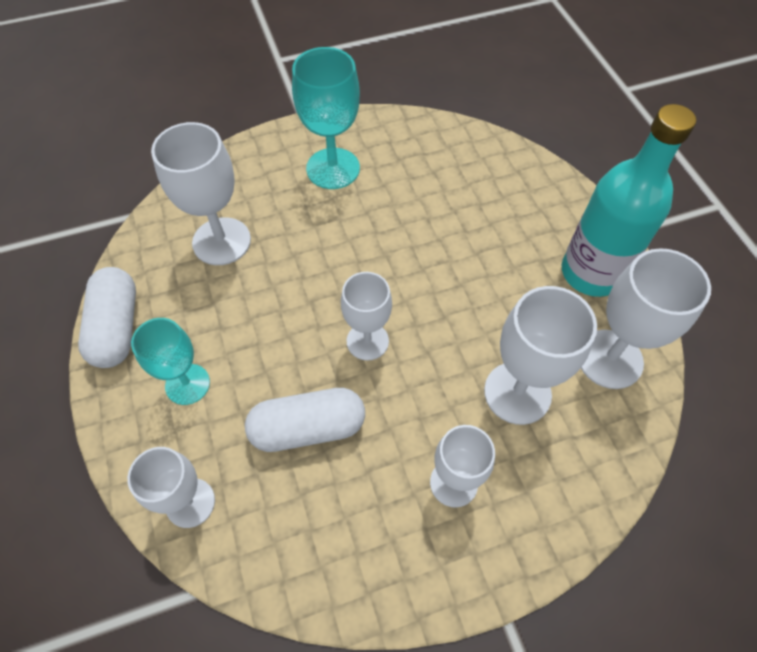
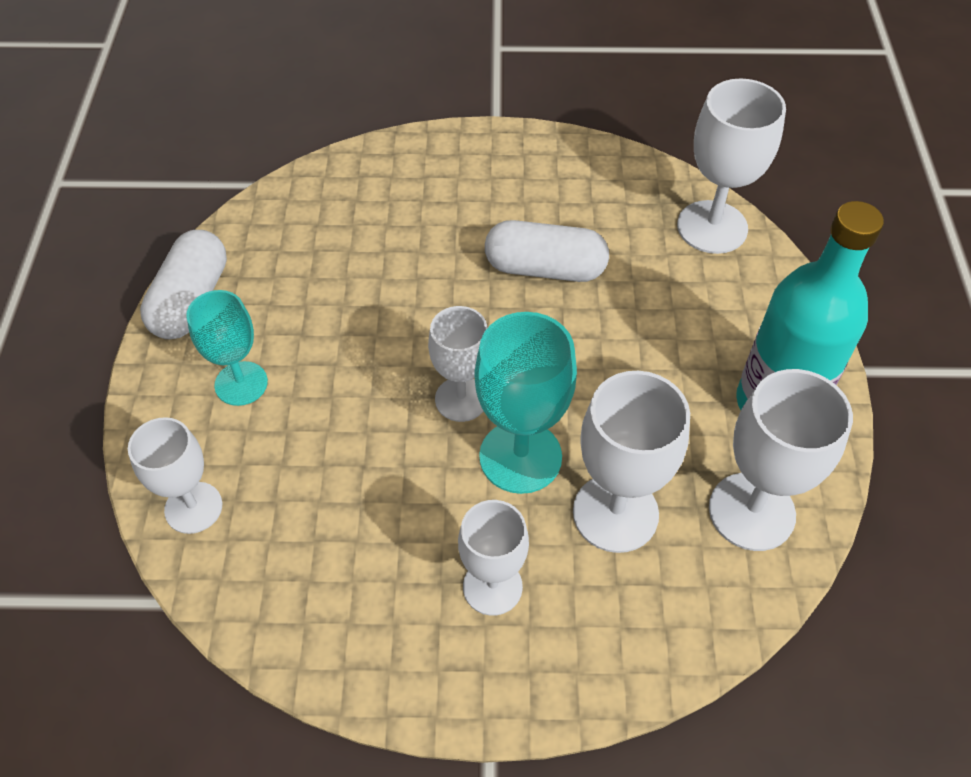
camera: 20 degrees right, 5 degrees down
(221, 241) = (342, 240): white goblet -> white goblet (712, 227)
(308, 427) = (352, 472): white capsule -> white capsule (545, 268)
(333, 168) = (506, 192): turquoise goblet -> turquoise goblet (520, 457)

